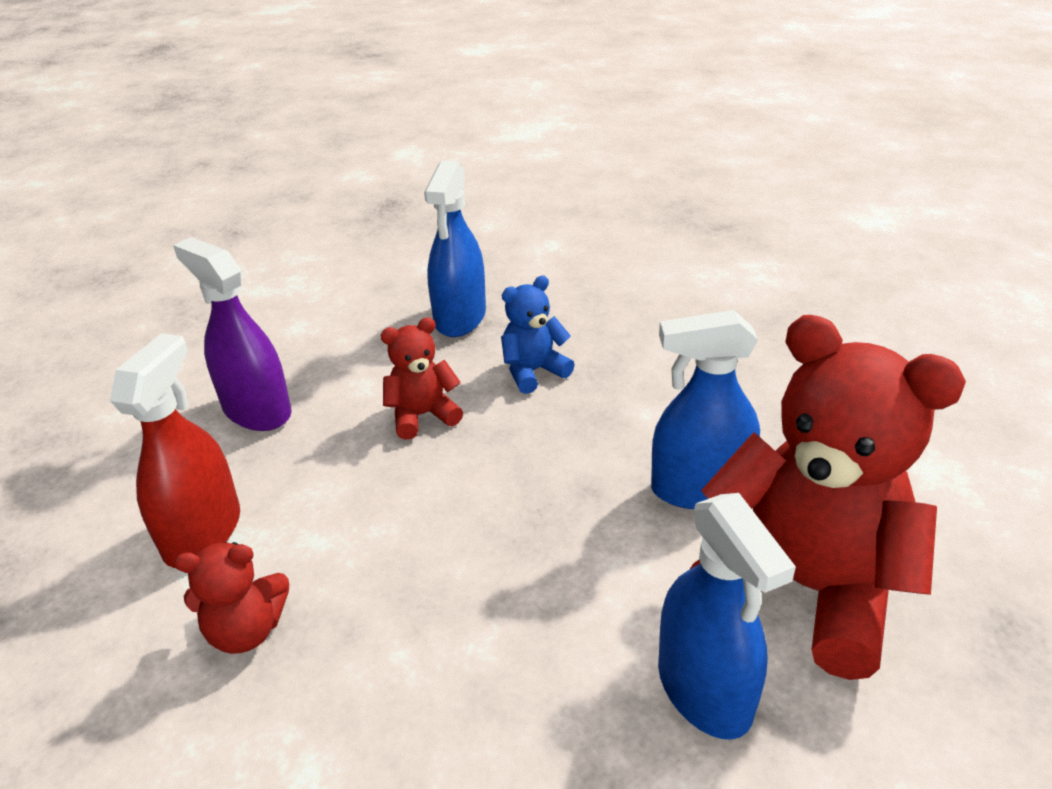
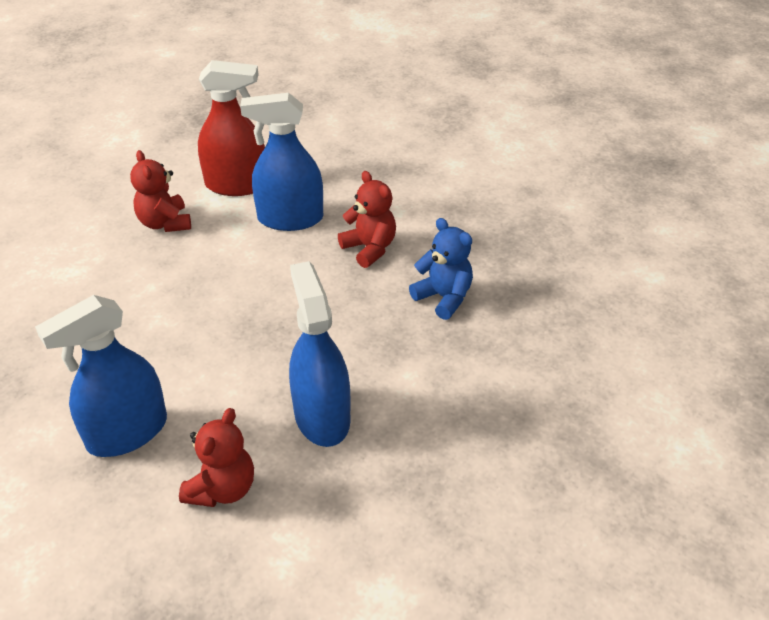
camera: 75 degrees right, 5 degrees up
(257, 410) = (353, 172): purple spray bottle -> none
(460, 317) = (502, 242): blue spray bottle -> blue spray bottle (290, 219)
(804, 587) = (222, 489): red teddy bear -> red teddy bear, size x0.46

